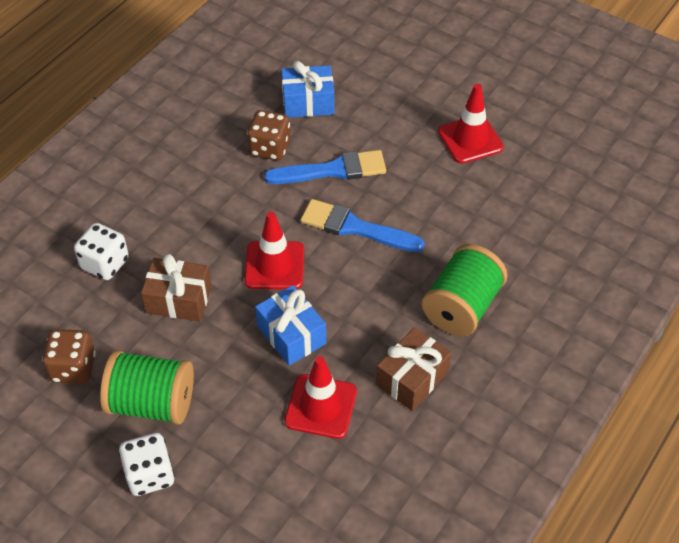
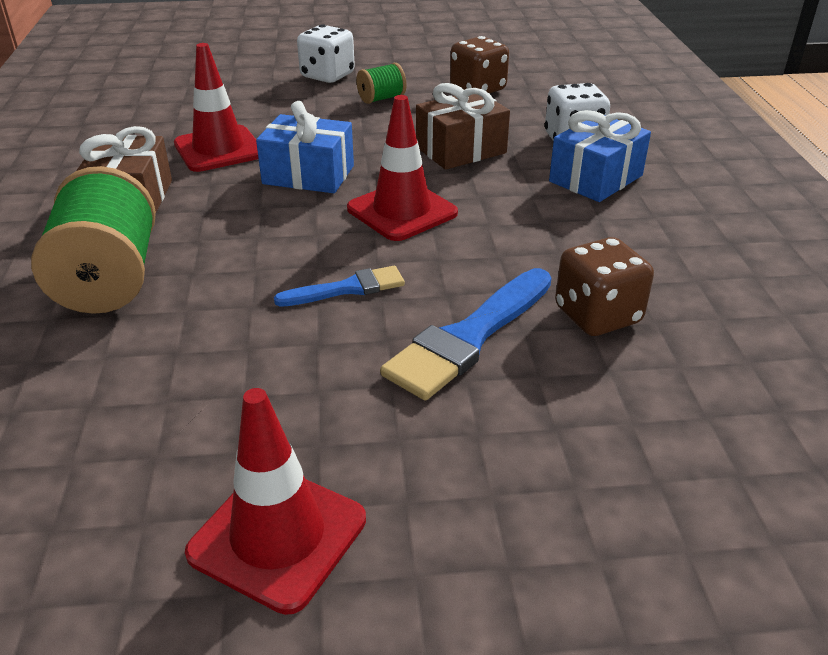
camera: 140 degrees right, 15 degrees down
(152, 403) = (381, 98): green spool -> green spool, size x0.49
(308, 102) = (655, 415): blue gift -> blue gift (595, 178)
(355, 227) = (347, 288): blue brush -> blue brush, size x0.59

